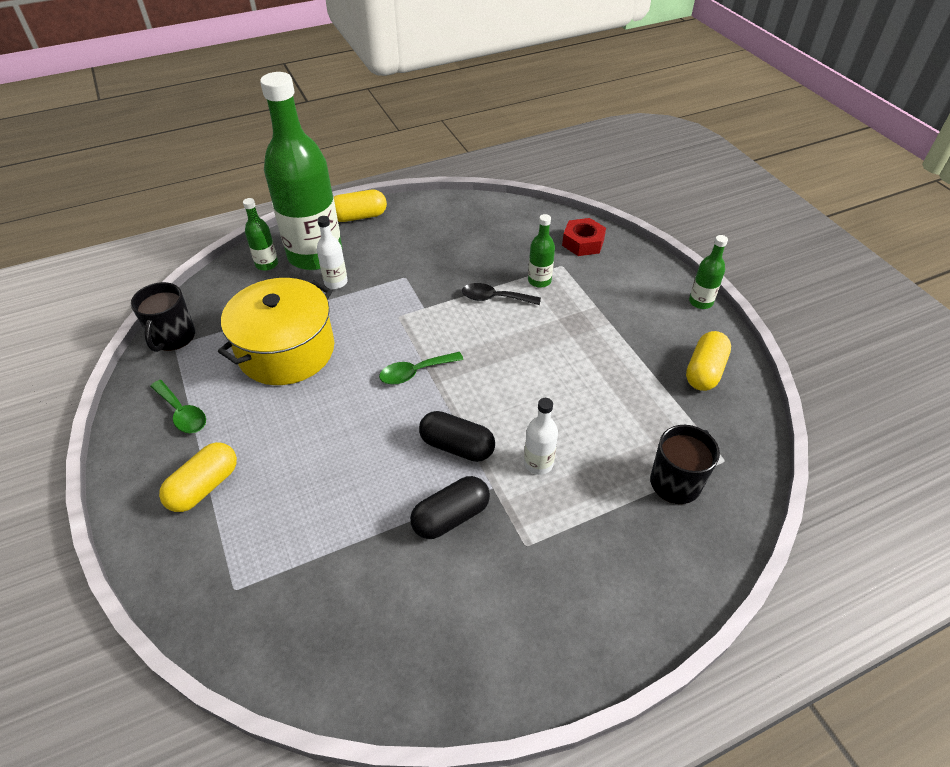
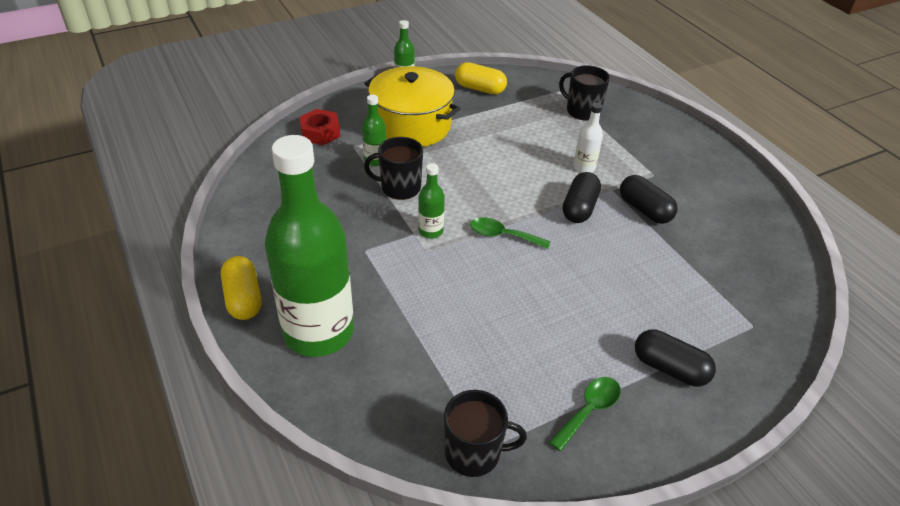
camera: 95 degrees left, 5 degrees down
(204, 486) = (669, 368): yellow capsule -> black capsule
(267, 264) = (333, 379): green bottle -> green bottle (430, 231)
(286, 350) = (485, 335): yellow pot -> yellow pot (411, 126)
(336, 282) = (372, 306): white bottle -> none
(415, 372) = (502, 235): green spoon -> green spoon turned 135 degrees clockwise
(494, 298) = (399, 187): black spoon -> black mug

